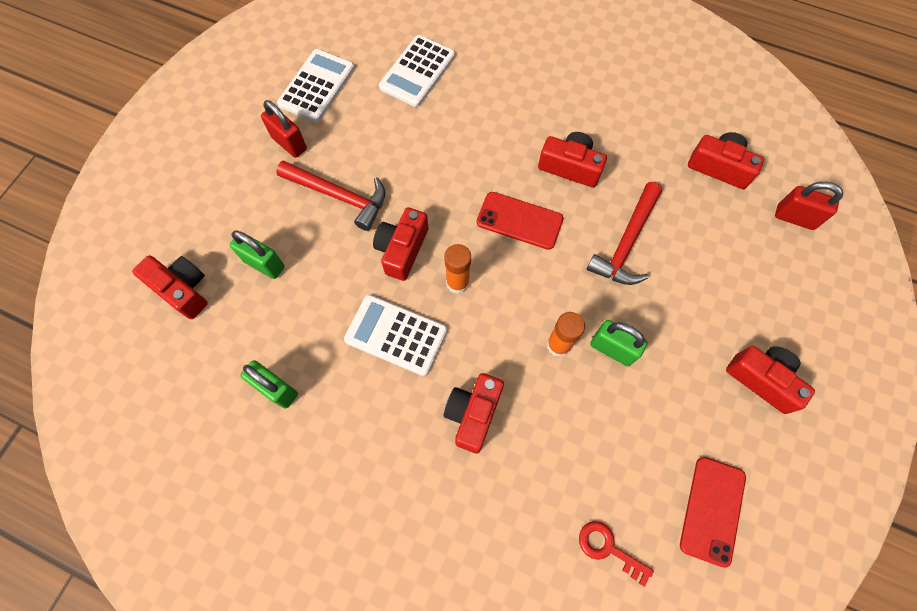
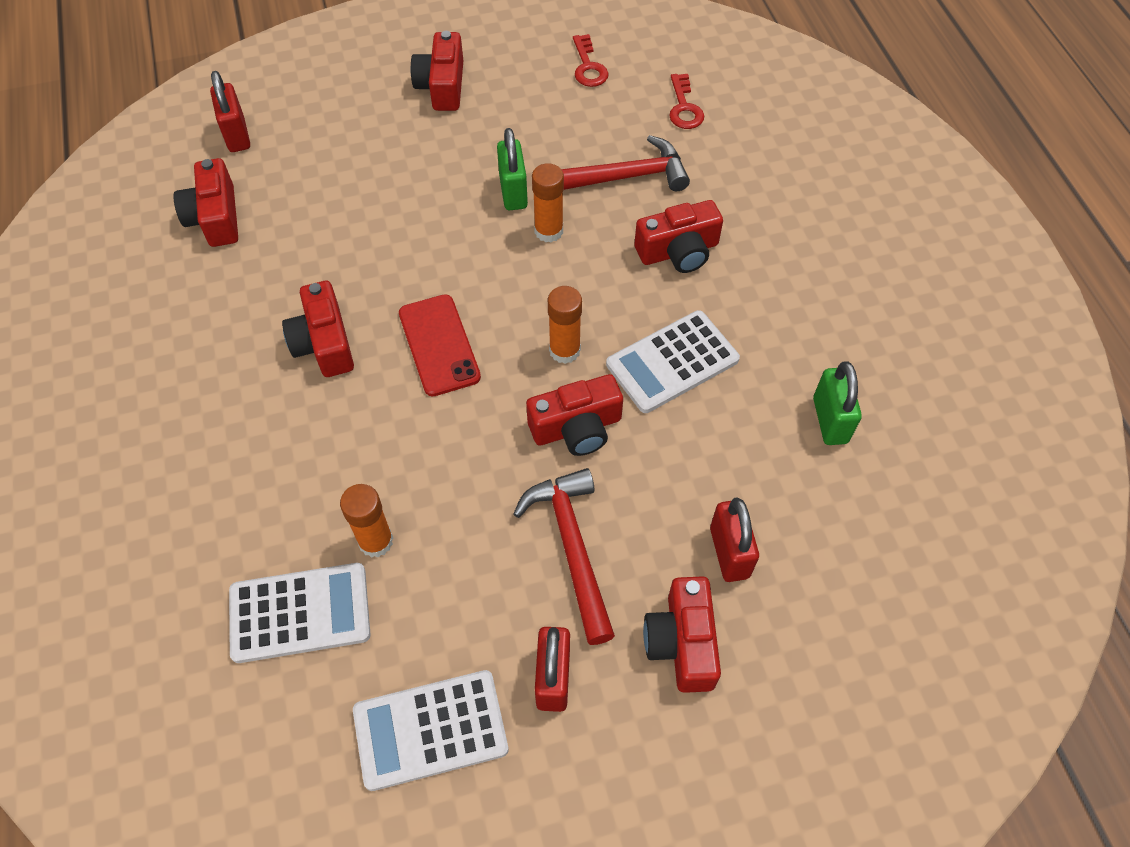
camera: 130 degrees left, 10 degrees down
(182, 289) = (845, 613): red camera -> red camera (682, 642)
(264, 264) = (729, 552): green padlock -> red padlock
(396, 335) = (672, 362): white calculator -> white calculator turned 75 degrees clockwise
(425, 119) = (376, 541): none -> orange glue stick
(626, 242) = (383, 242): red hammer -> red hammer (622, 177)
(712, 510) = (588, 67): red phone -> red key

